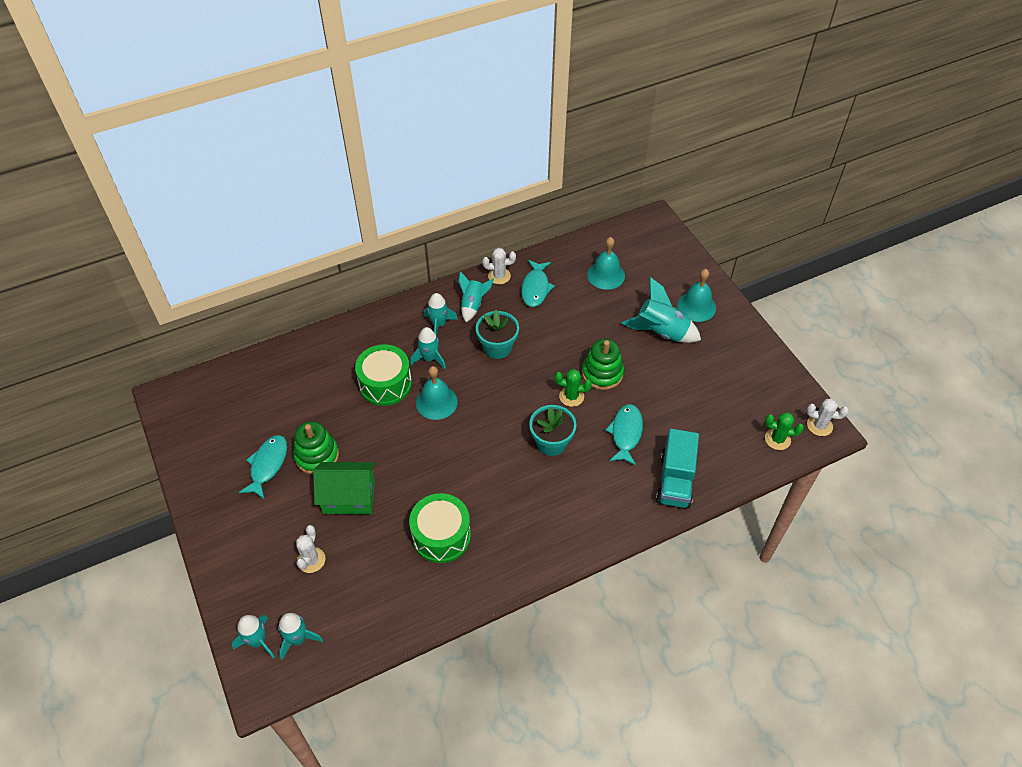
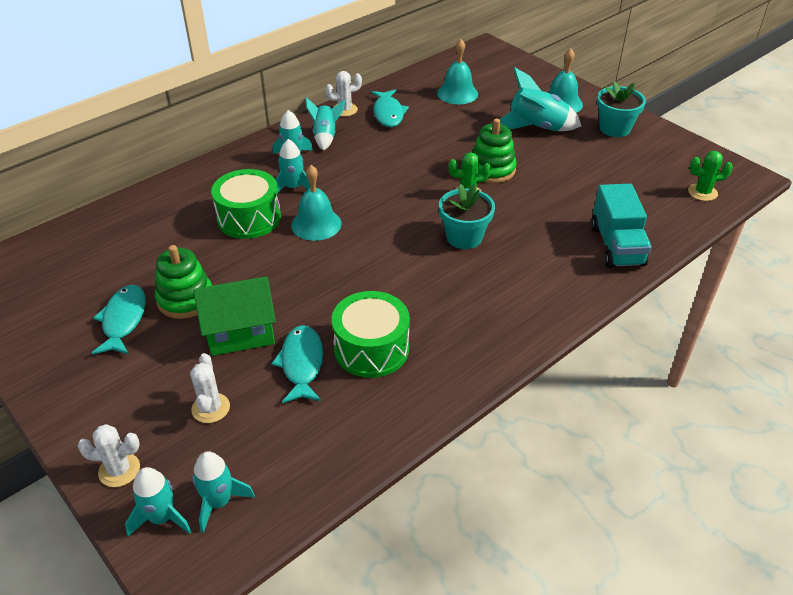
camera: 15 degrees left, 10 degrees down
(497, 347) = (367, 166): turquoise flower pot -> turquoise flower pot (614, 128)
(626, 433) = (542, 215): turquoise fish -> turquoise fish (302, 364)
(819, 425) = (737, 174): white cactus -> white cactus (119, 470)

